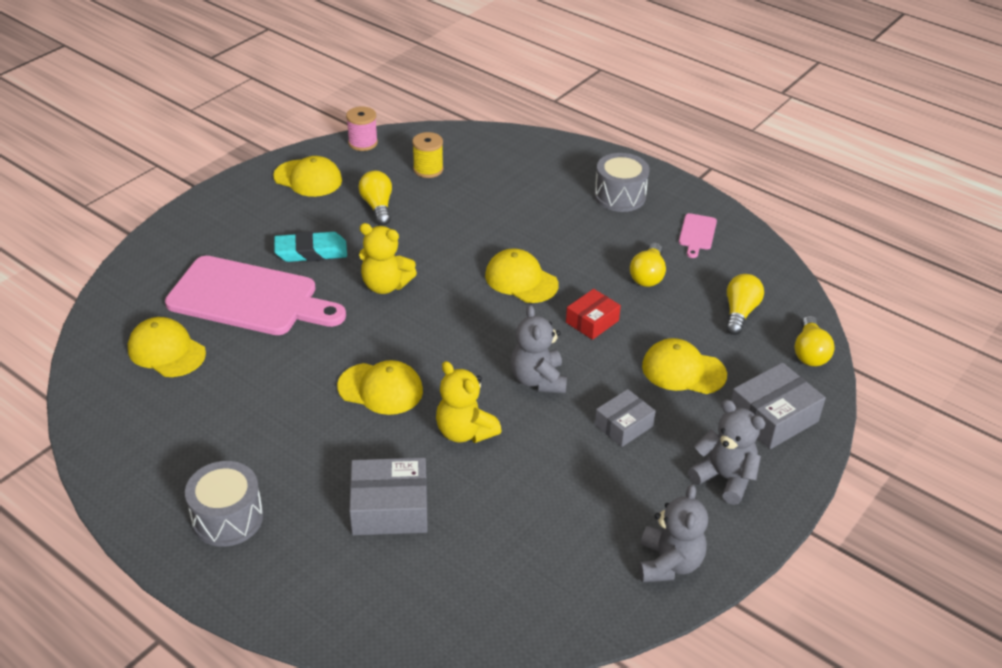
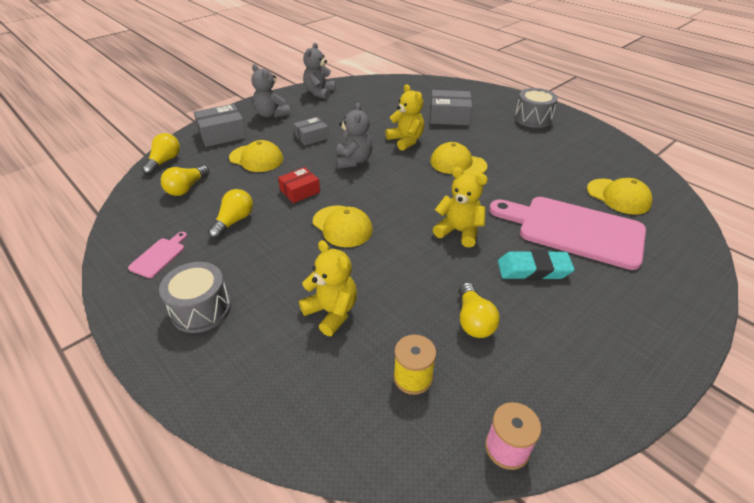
camera: 170 degrees left, 0 degrees up
(308, 178) = (567, 376): yellow cap -> none
(504, 203) = (331, 312): none -> yellow teddy bear

